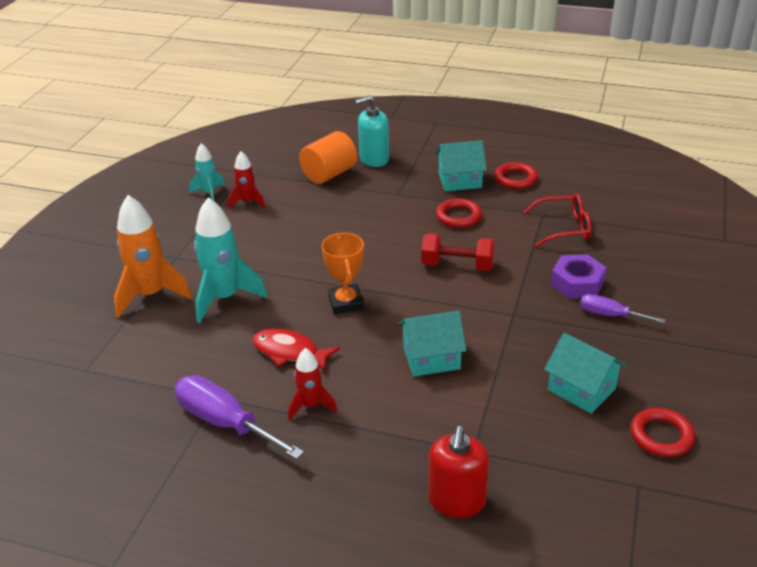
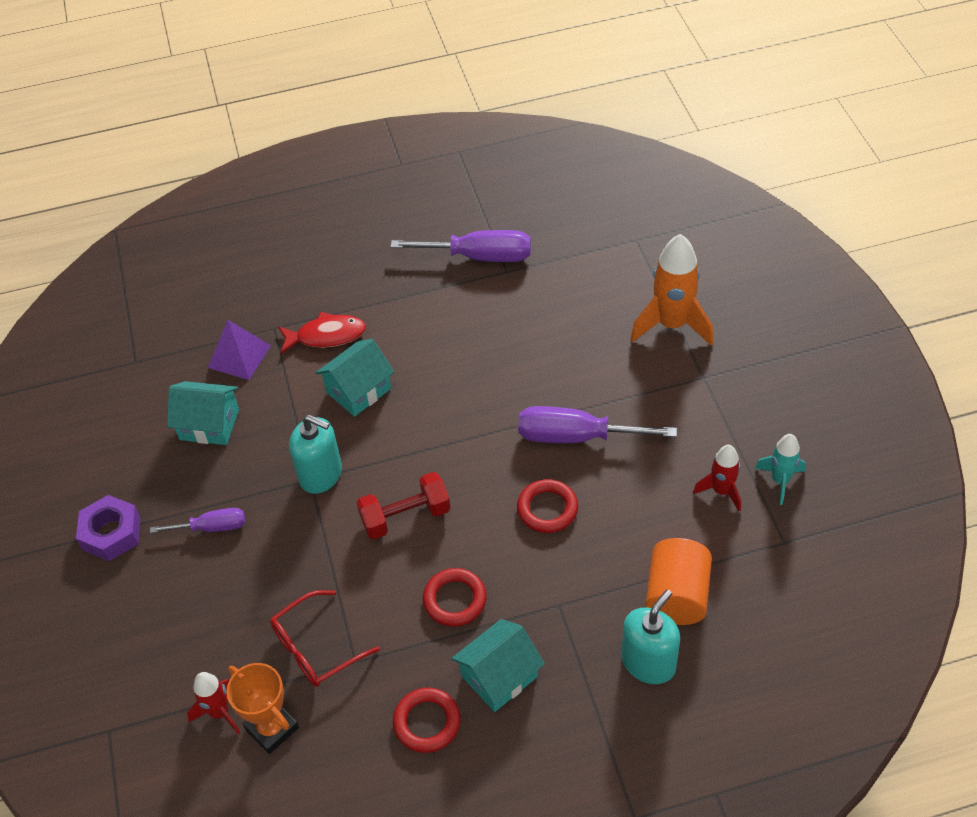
camera: 150 degrees right, 15 degrees up
(224, 298) = (601, 356): turquoise rocket -> none
(289, 352) = (487, 335): red fish -> red fish (326, 336)
(299, 260) = (576, 437): none -> purple screwdriver
(310, 405) = (426, 300): red rocket -> red rocket (220, 712)
(346, 303) = (482, 409): orange trophy -> orange trophy (272, 728)
(456, 501) = (266, 287): red soap dispenser -> none
(503, 313) = (321, 474): none -> turquoise soap dispenser
(524, 438) = (239, 356): none -> purple pyramid
(577, 283) = (263, 557): purple nut -> purple nut (111, 533)
(661, 436) = (127, 412): red ring -> red ring (547, 509)

